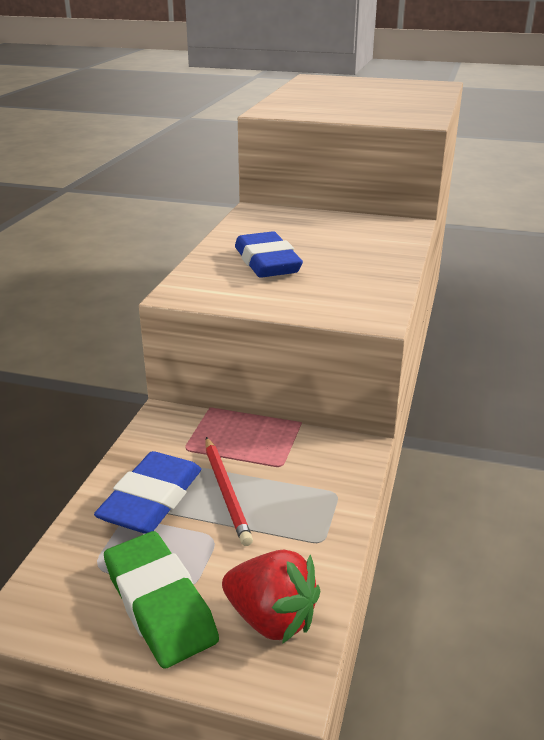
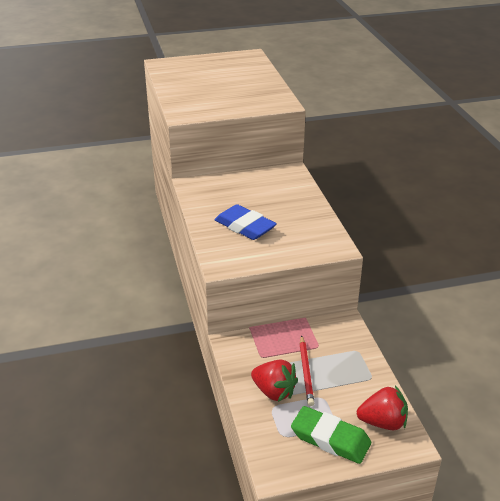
camera: 30 degrees left, 5 degrees up
(151, 499) = (274, 392): blue eraser -> red strawberry
(226, 492) = (306, 372): red pencil -> red pencil turned 45 degrees clockwise

